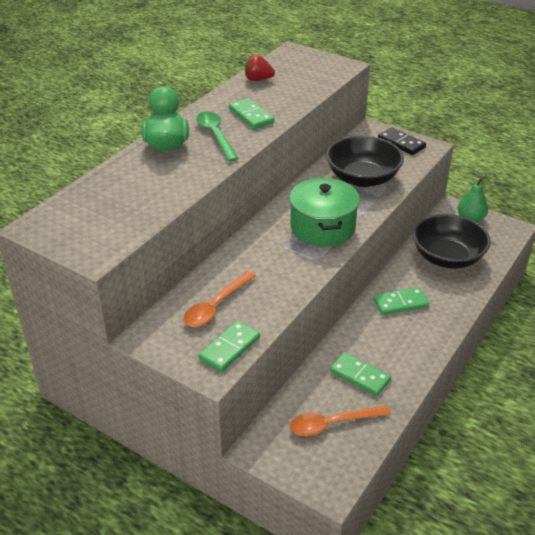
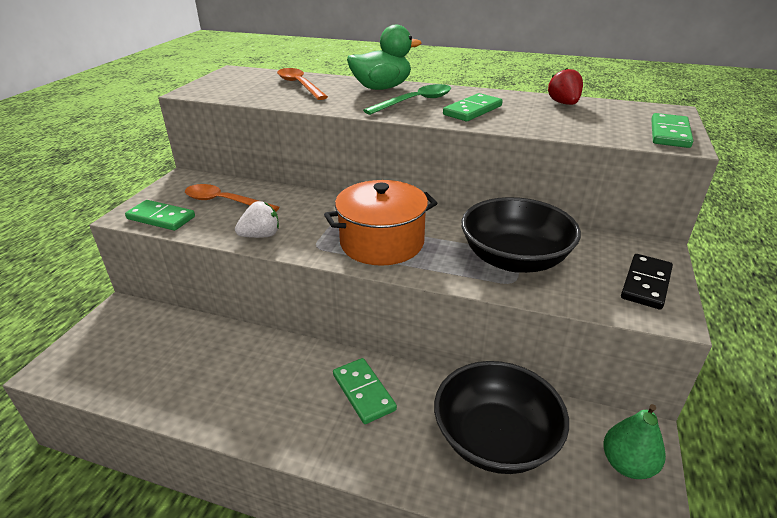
camera: 75 degrees right, 5 degrees down
(288, 286) = (261, 235): none -> white strawberry
(322, 227) = (382, 242): green pot -> orange pot
(332, 424) = (143, 357): orange spoon -> orange spoon (299, 85)
(359, 376) = (218, 369): green domino -> green domino (669, 133)

